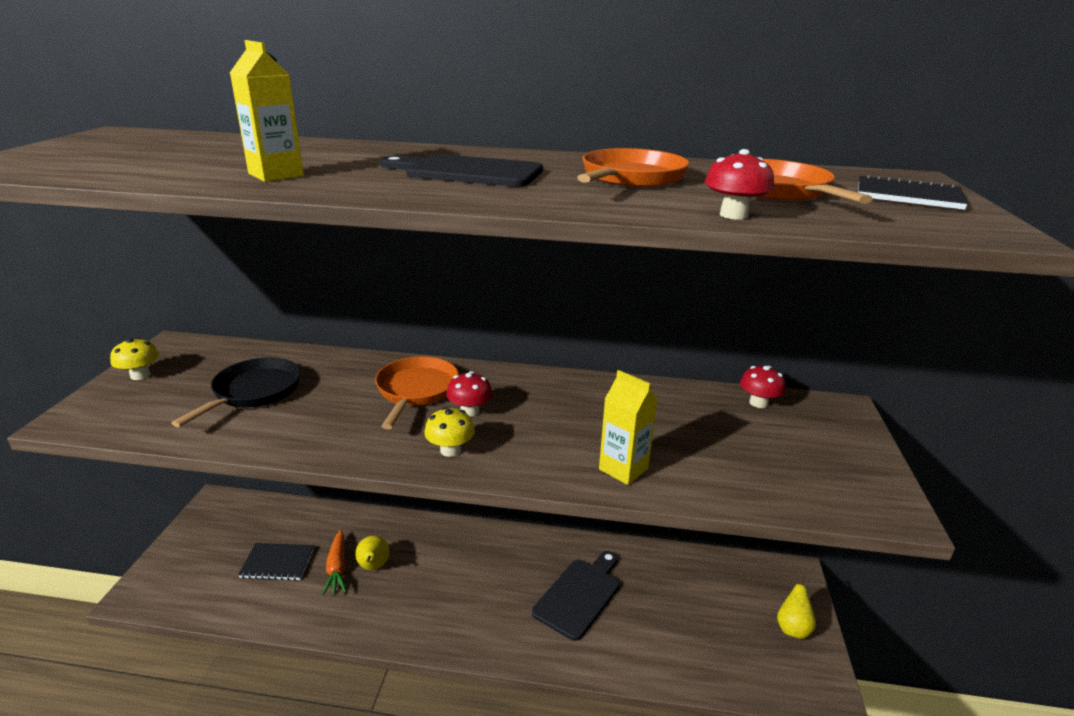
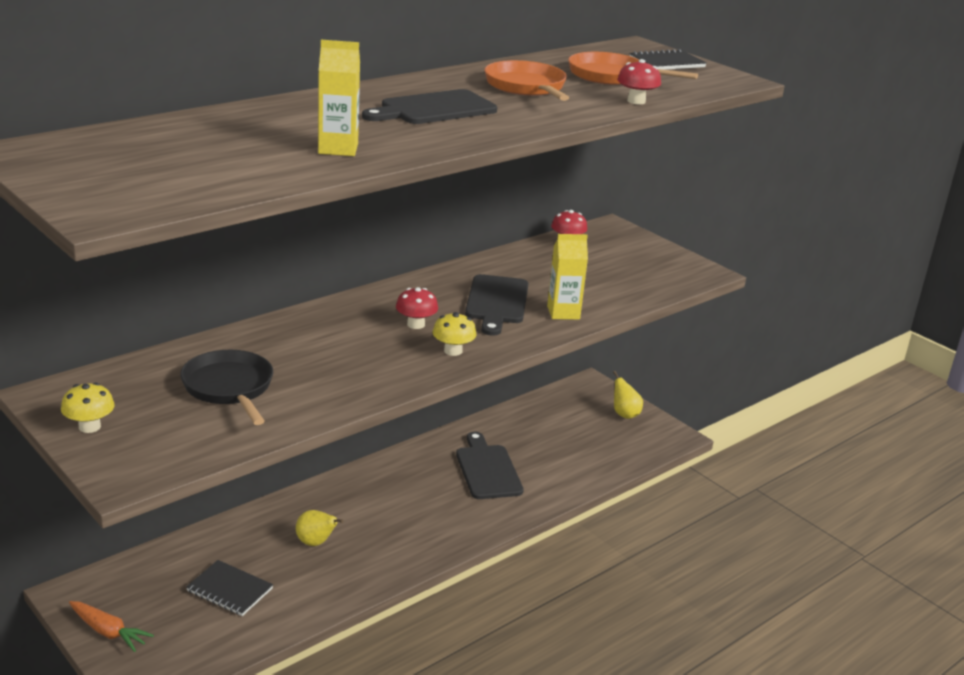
camera: 50 degrees left, 0 degrees up
(277, 563) = (229, 590): black notebook -> black notebook turned 75 degrees clockwise
(337, 568) = (288, 561): orange carrot -> orange carrot (108, 632)
(416, 391) = (351, 329): orange pan -> none
(576, 426) = (497, 302): none -> black cutting board

